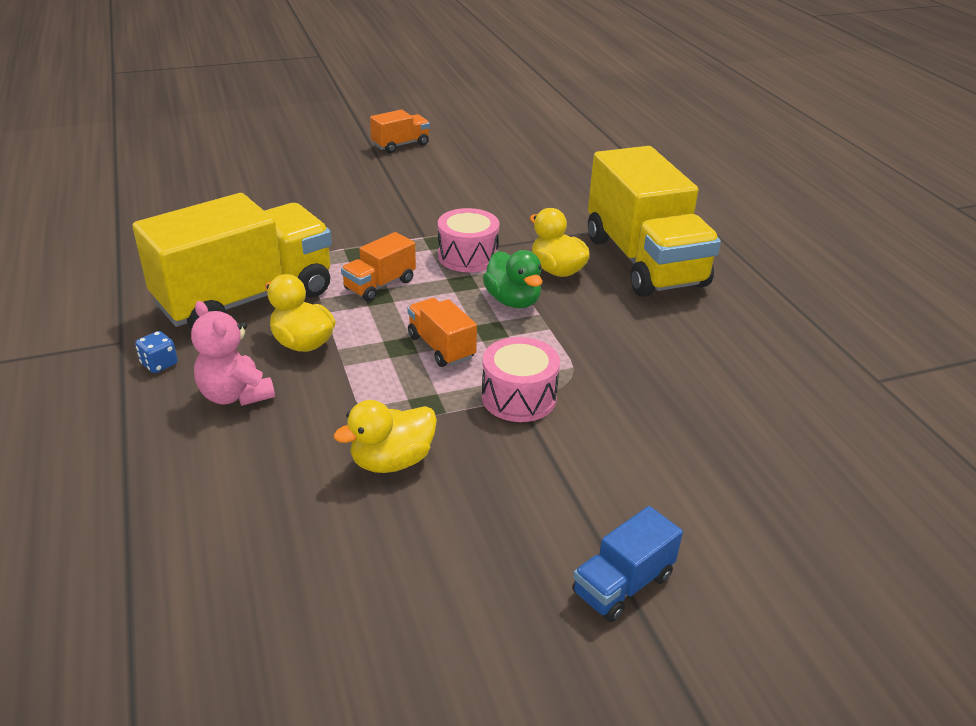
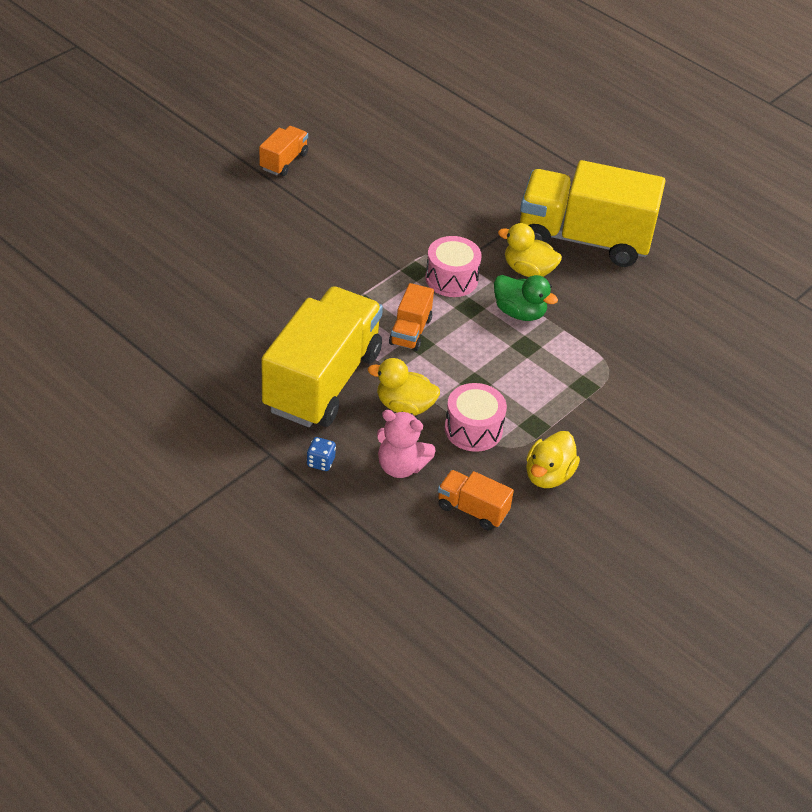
camera: 30 degrees left, 10 degrees up
(441, 347) = (504, 373): orange truck -> orange truck (472, 510)
(519, 397) = (587, 397): pink drum -> pink drum (473, 429)
(622, 585) = (737, 503): blue truck -> none
(644, 261) = (584, 239): yellow truck -> yellow truck turned 150 degrees clockwise

